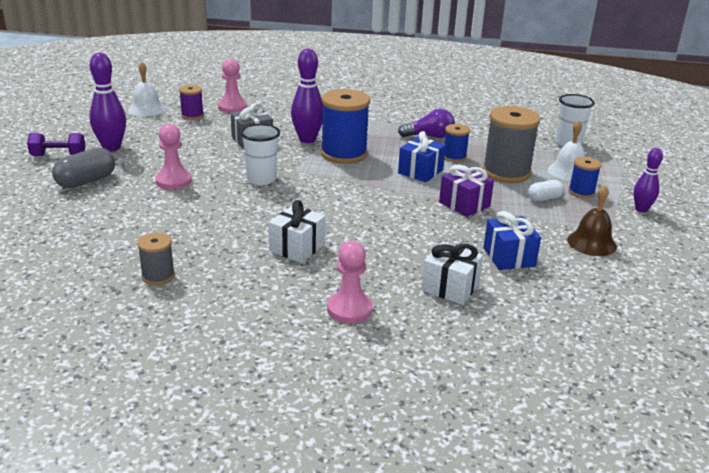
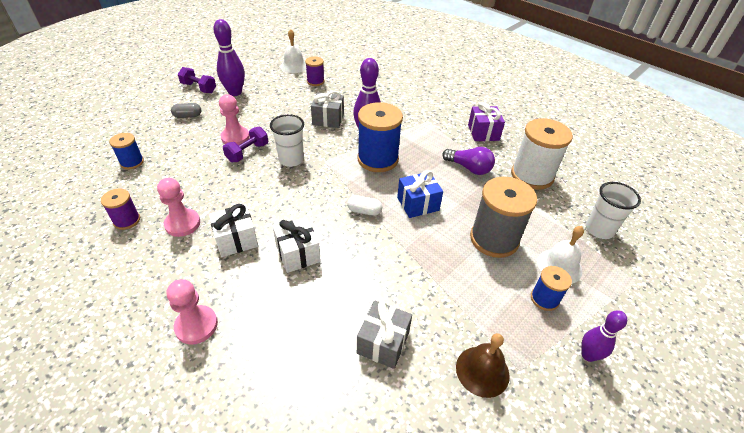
camera: 35 degrees right, 15 degrees up
(86, 181) = (188, 116): grey capsule -> grey capsule, size x0.61
(158, 276) = (127, 220): grey spool -> purple spool
(207, 188) = (247, 152): none -> purple dumbbell
(232, 107) = (350, 83): pink pawn -> pink pawn (182, 224)
(450, 287) = (294, 349): white gift -> white gift (298, 254)
(454, 157) = (465, 200): blue spool -> blue spool (132, 162)
(464, 204) = (413, 259): purple gift -> purple gift (483, 133)
(483, 126) = (532, 176): none -> white spool
(509, 257) = (383, 342): blue gift -> grey gift
(544, 198) = (496, 288): white capsule -> white capsule (364, 211)

